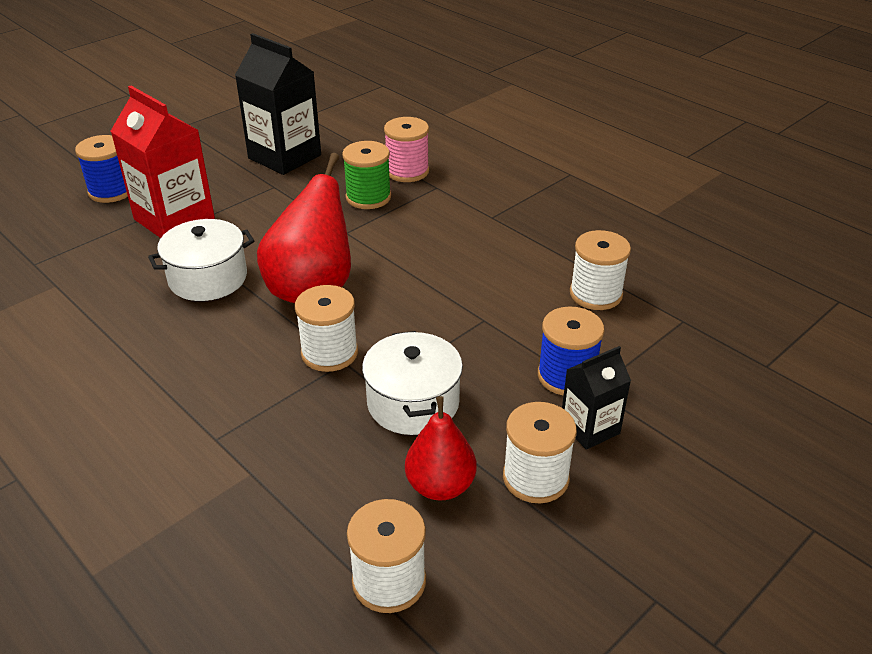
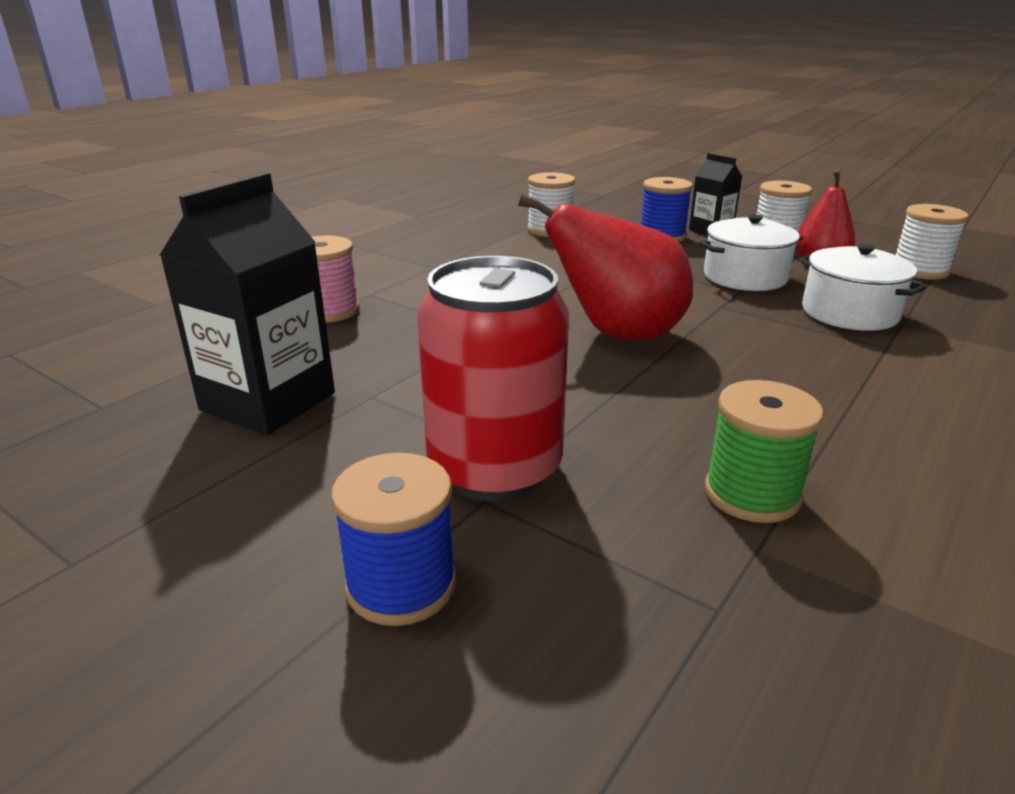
camera: 100 degrees left, 10 degrees down
(174, 219) = (494, 468): red carton -> red can
(208, 278) = (640, 402): white pot -> white pot (849, 313)
(329, 353) = (715, 313): white spool -> none
(368, 197) = (400, 326): green spool -> green spool (751, 494)

